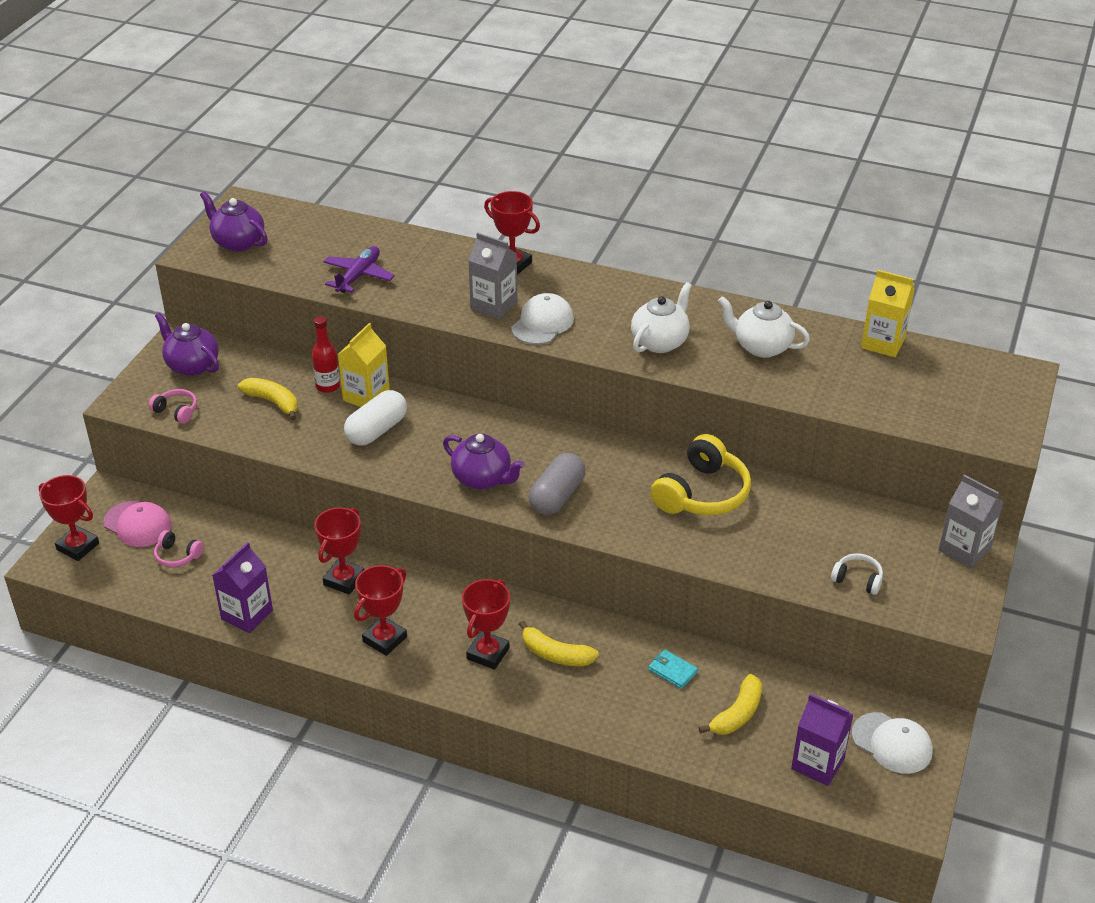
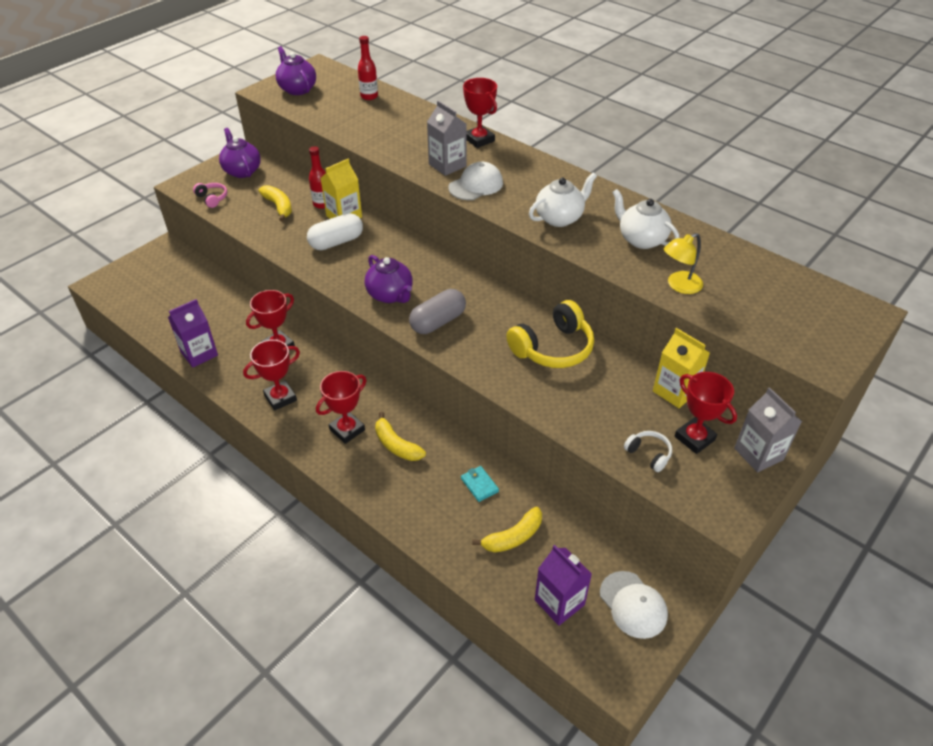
camera: 20 degrees right, 5 degrees up
(78, 546) = (123, 278): red trophy -> red trophy (694, 438)
(137, 524) = (169, 273): pink cap -> none
(177, 556) = (180, 300): pink headphones -> none
(339, 234) = (369, 96): none -> red bottle
(358, 276) = (363, 126): purple plane -> none
(826, 390) = (679, 286): none -> yellow lamp
(883, 343) = (749, 259): yellow carton -> yellow carton (675, 391)

